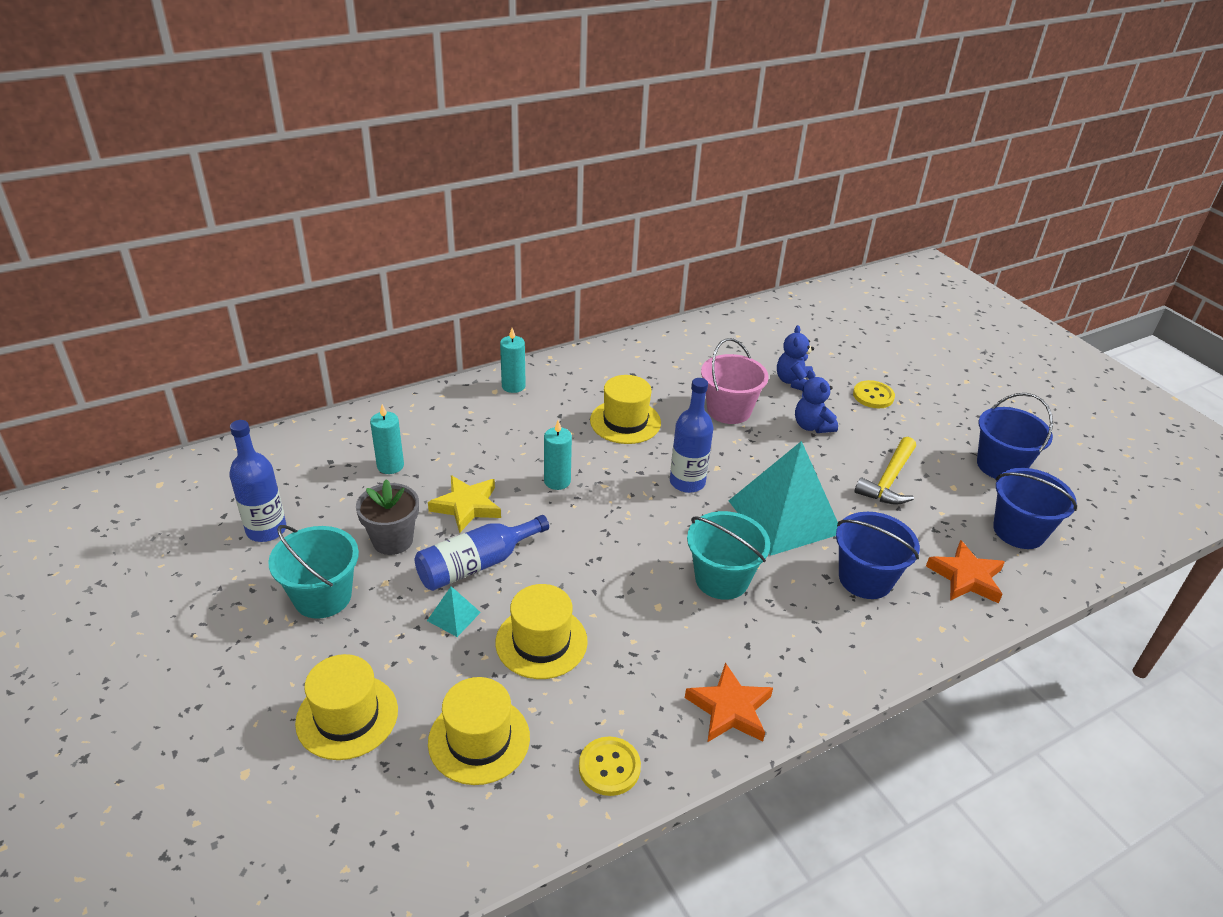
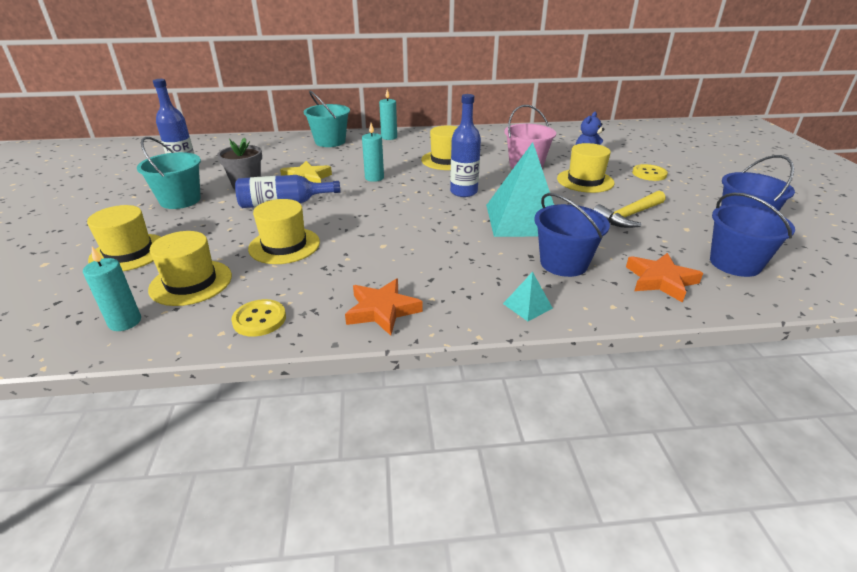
camera: 25 degrees right, 5 degrees down
(390, 466) = (281, 157): turquoise candle -> turquoise candle (125, 322)
(453, 616) = (243, 223): turquoise pyramid -> turquoise pyramid (527, 306)
(721, 579) = (444, 241): turquoise bucket -> turquoise bucket (330, 142)
(812, 426) = (585, 181): blue teddy bear -> yellow hat

